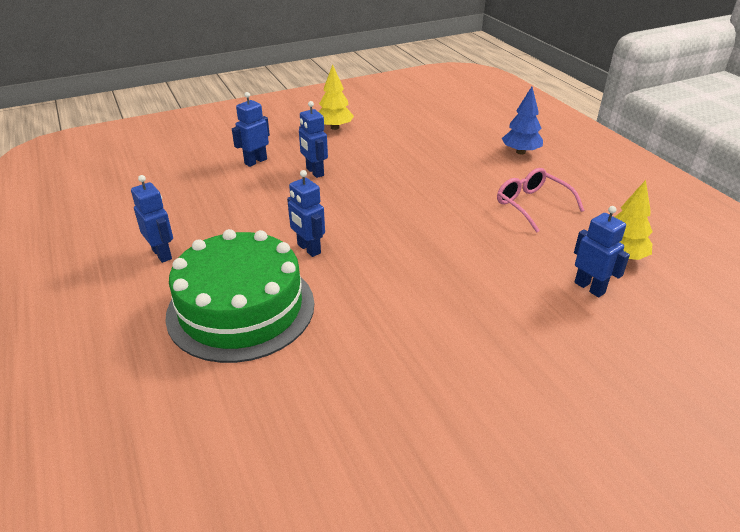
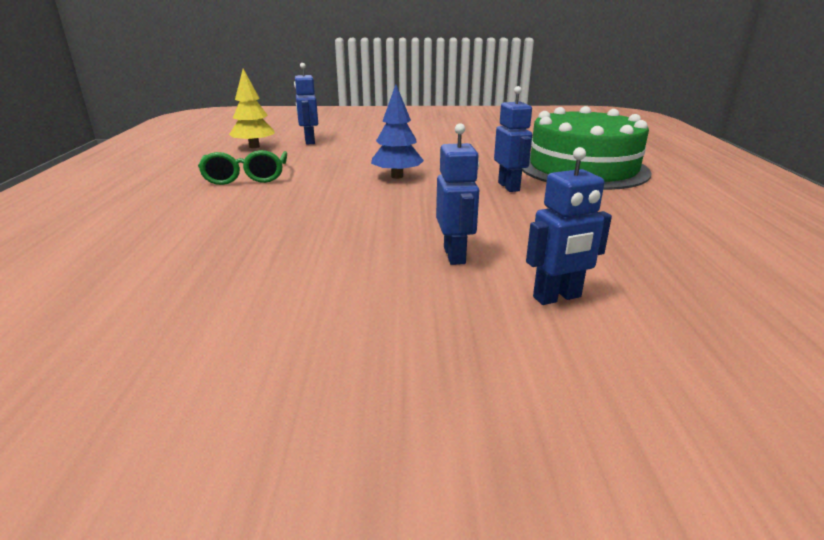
camera: 155 degrees left, 10 degrees down
(162, 254) = (680, 208): blue robot -> none
(334, 127) = (337, 344): yellow tree -> none
(520, 152) = (129, 220): blue tree -> blue tree (397, 176)
(532, 205) = (246, 177): pink glasses -> green glasses

